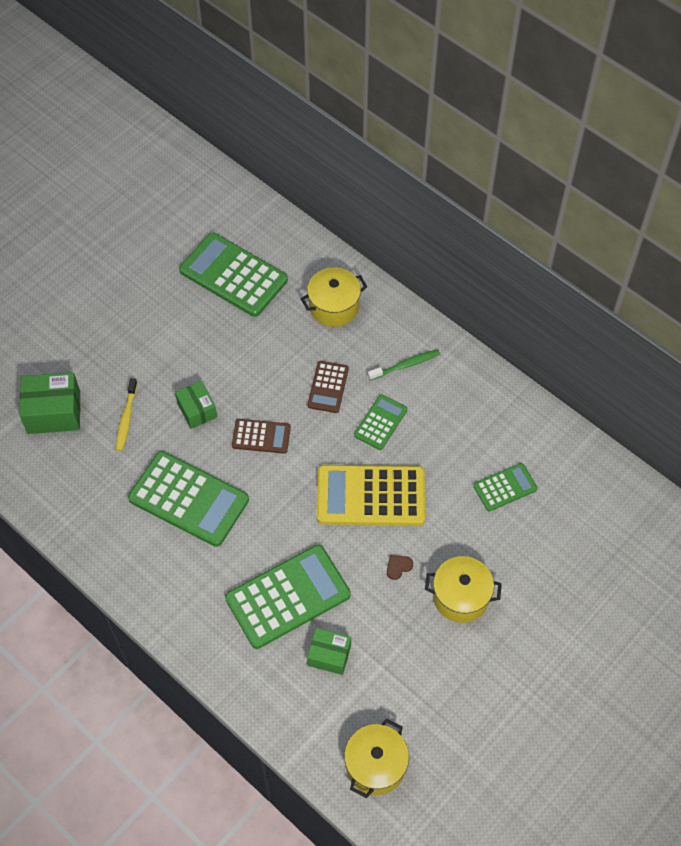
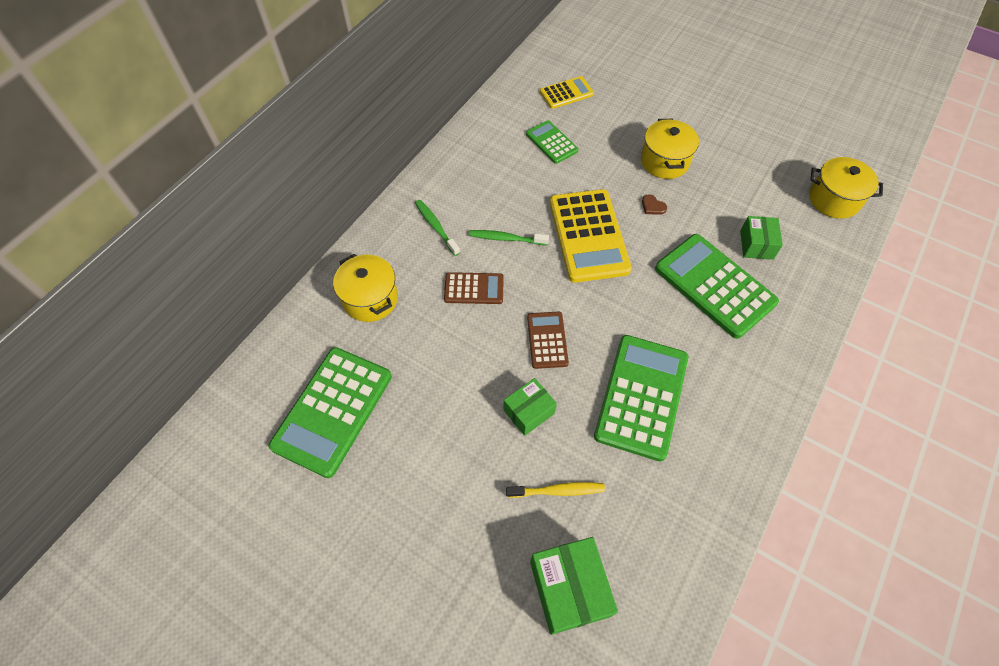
camera: 100 degrees left, 0 degrees up
(380, 422) = (506, 238): green calculator -> green toothbrush
(583, 519) = (566, 93): none -> yellow calculator

